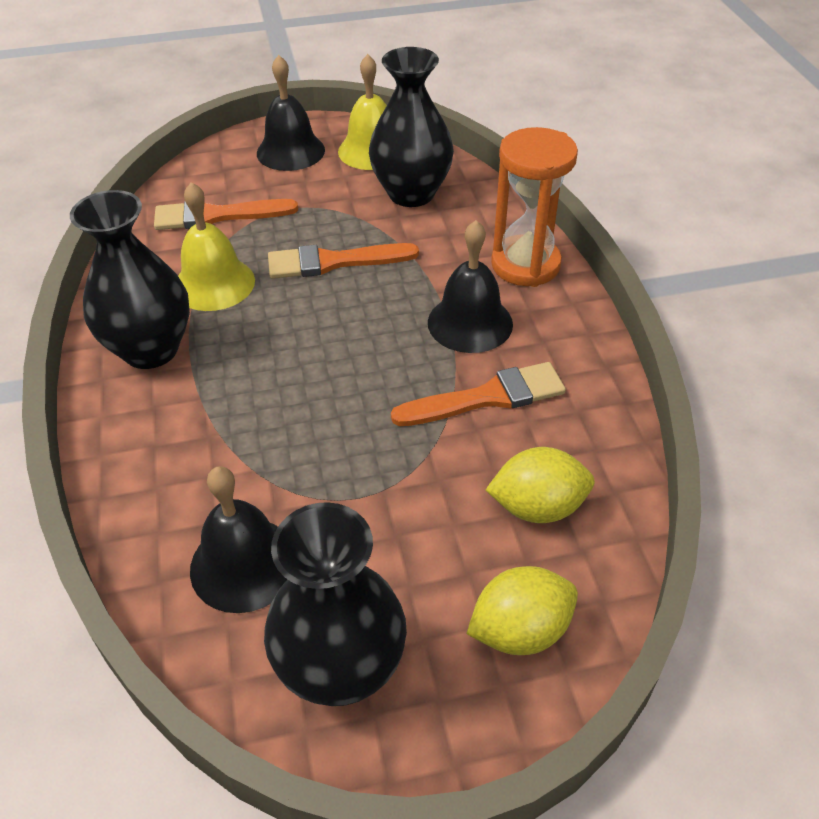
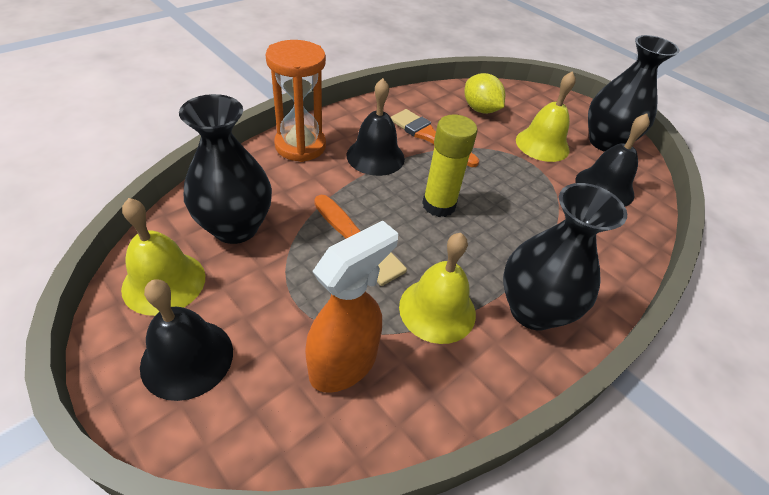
camera: 125 degrees left, 0 degrees up
(217, 216) = (344, 364): orange brush -> orange spray bottle
(344, 345) = (439, 205): none -> yellow glue stick
(393, 544) = (542, 144): none -> yellow bell
(520, 630) = (539, 104): yellow lemon -> none

